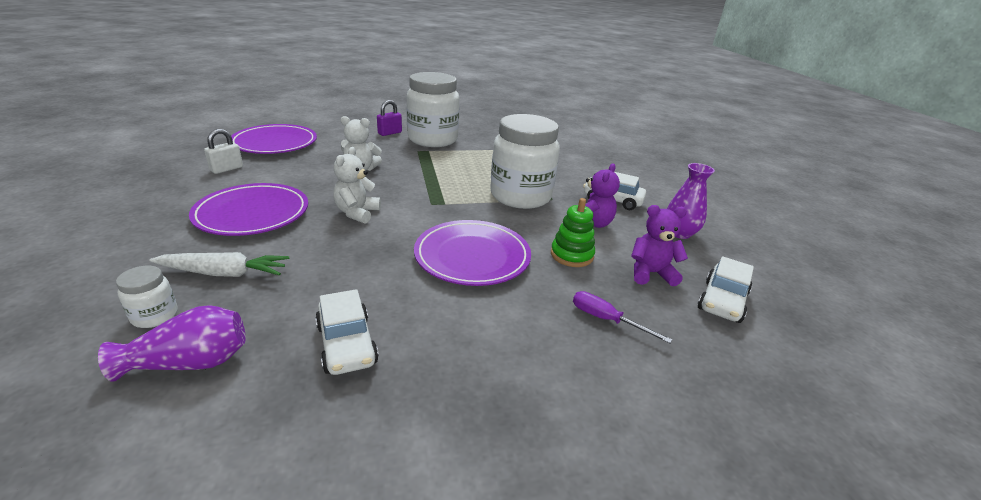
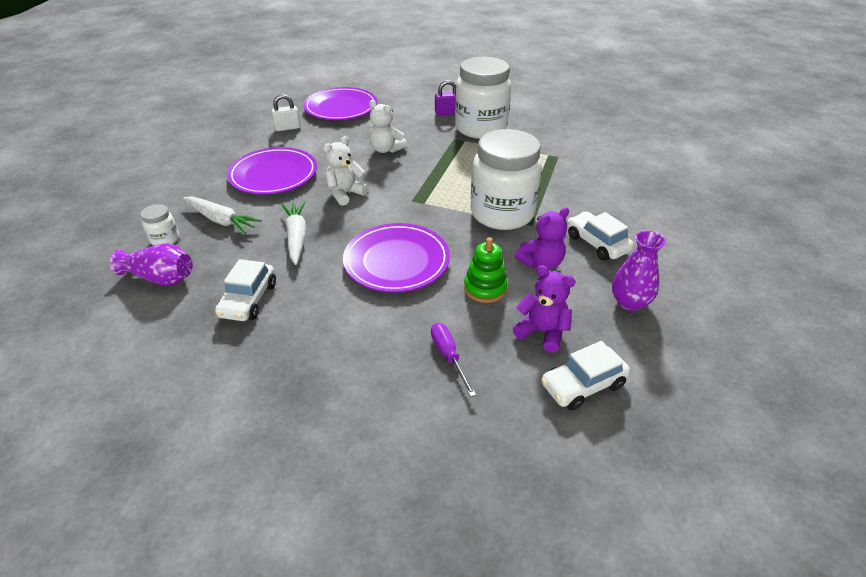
camera: 35 degrees right, 10 degrees up
(342, 264) = (296, 237): none -> white carrot

